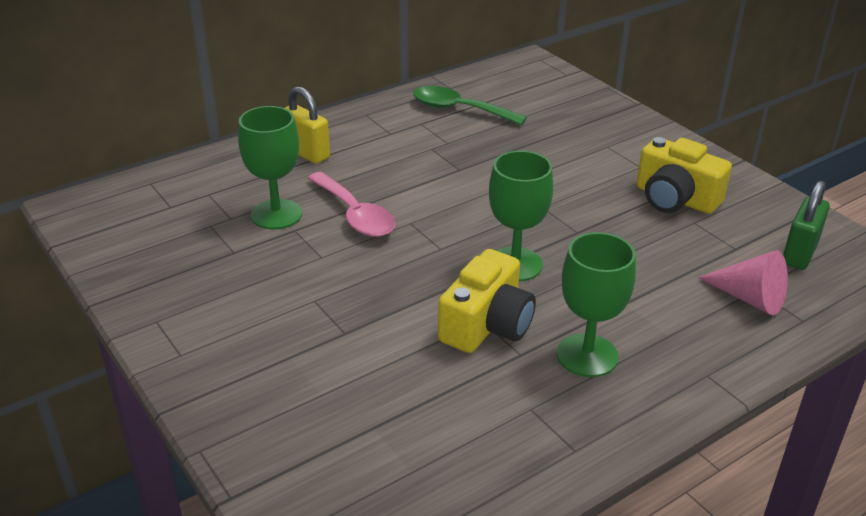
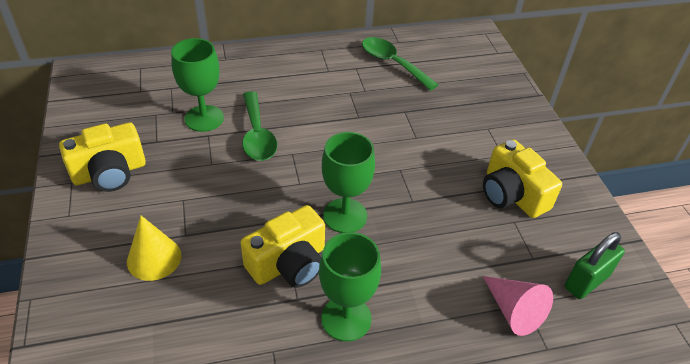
camera: 20 degrees right, 10 degrees up
(199, 298) = (110, 172): none -> yellow camera
(306, 153) = (258, 72): yellow padlock -> none
(325, 365) = (154, 258): none -> yellow cone
(354, 215) = (257, 135): pink spoon -> green spoon

